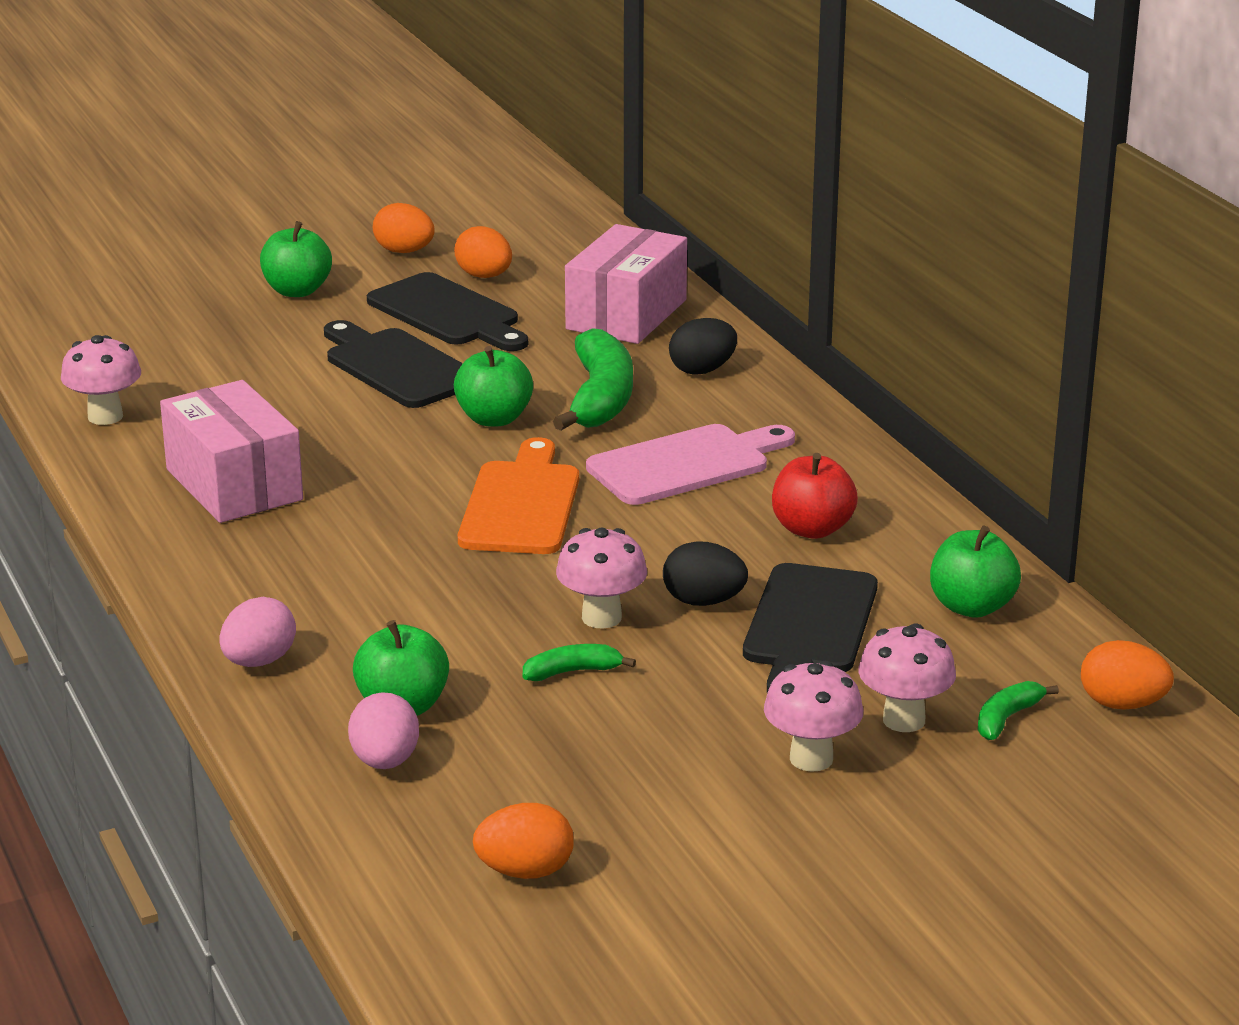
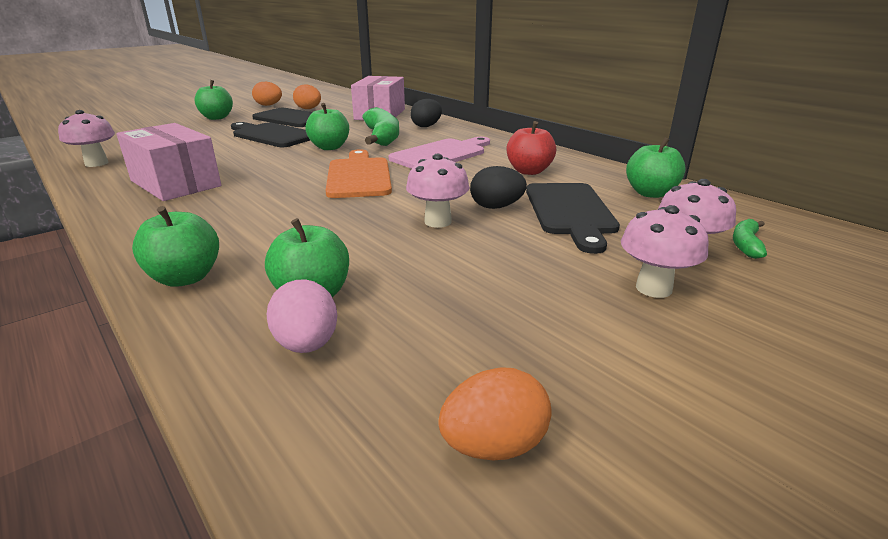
camera: 15 degrees left, 0 degrees up
(259, 661) = (185, 278): pink egg -> green apple
(572, 672) = (436, 254): green banana -> none
(1122, 704) = (798, 228): orange egg -> none

